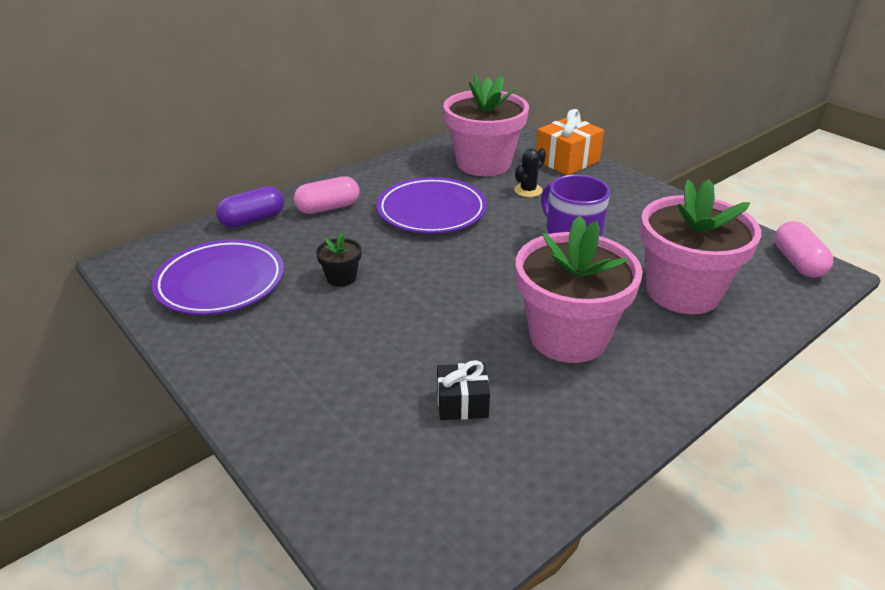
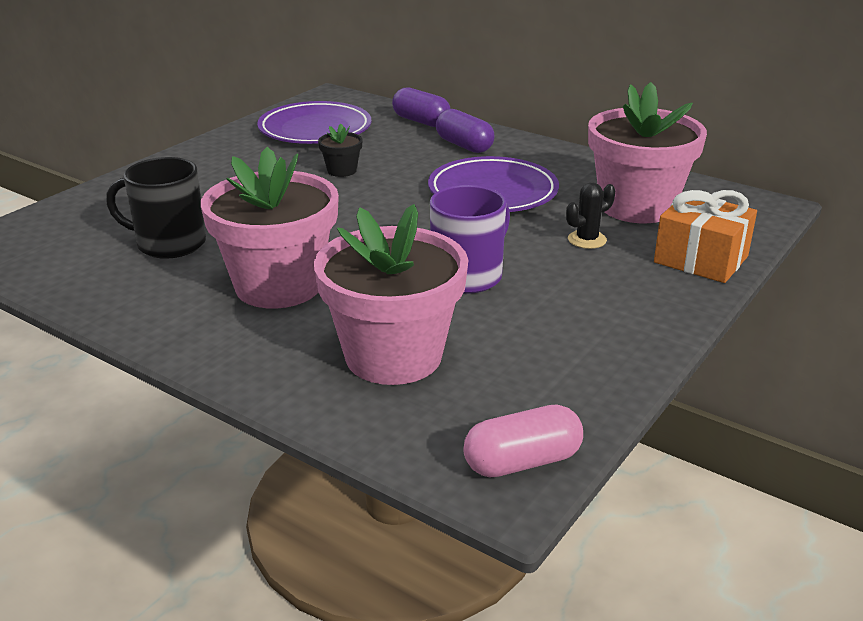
camera: 75 degrees right, 5 degrees down
(328, 208) = (464, 145): pink capsule -> purple capsule
(462, 403) = (169, 244): black gift -> black mug
(528, 190) = (587, 240): black cactus -> black cactus turned 60 degrees counterclockwise

